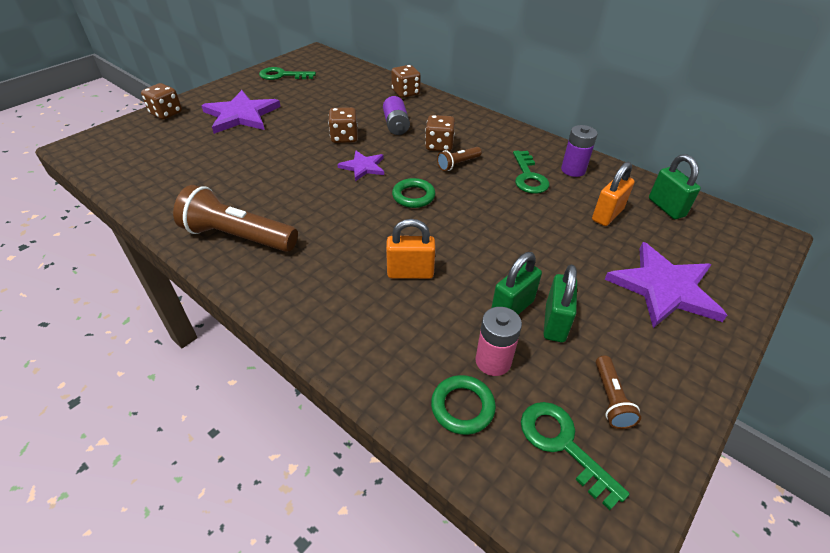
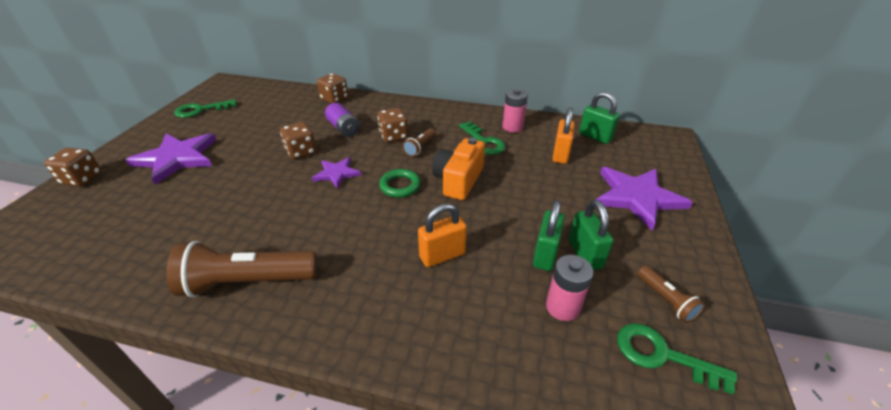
camera: 25 degrees left, 5 degrees down
(462, 407) = (567, 360): green ring -> none
(474, 208) = (458, 180): none -> orange camera
(573, 170) = (512, 127): purple battery -> pink battery

